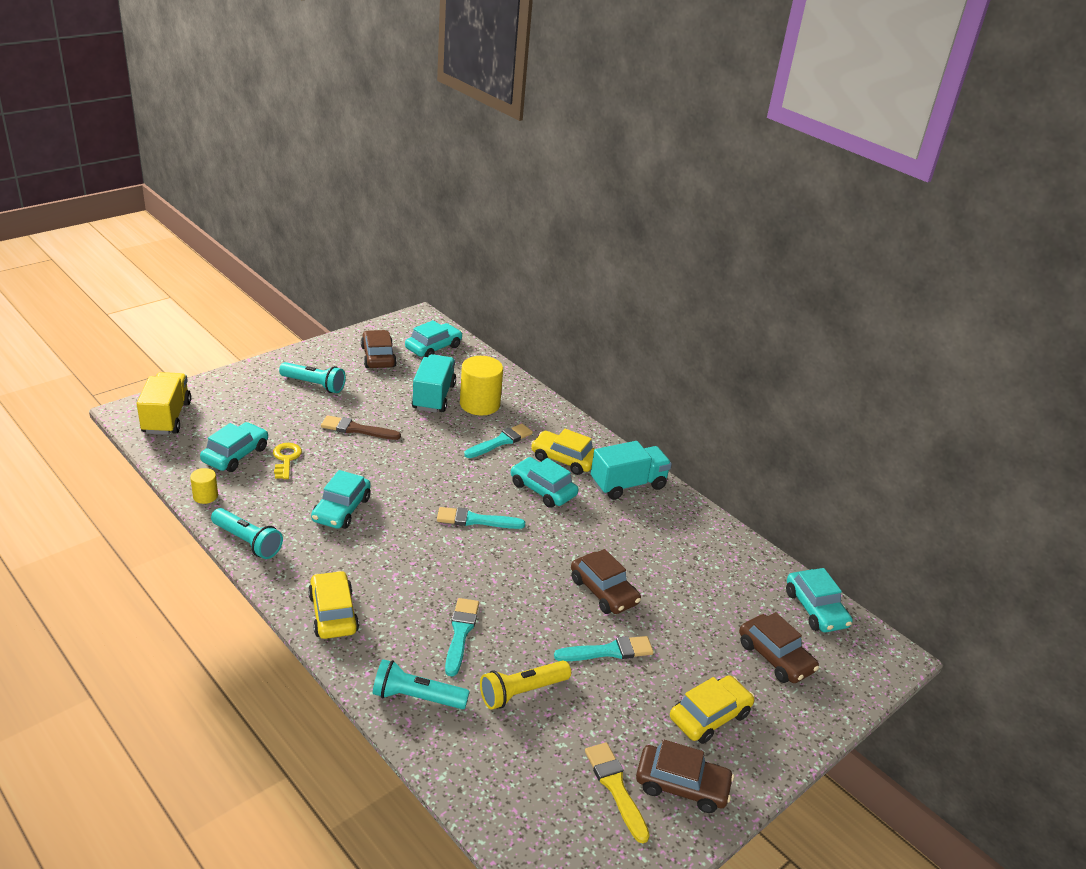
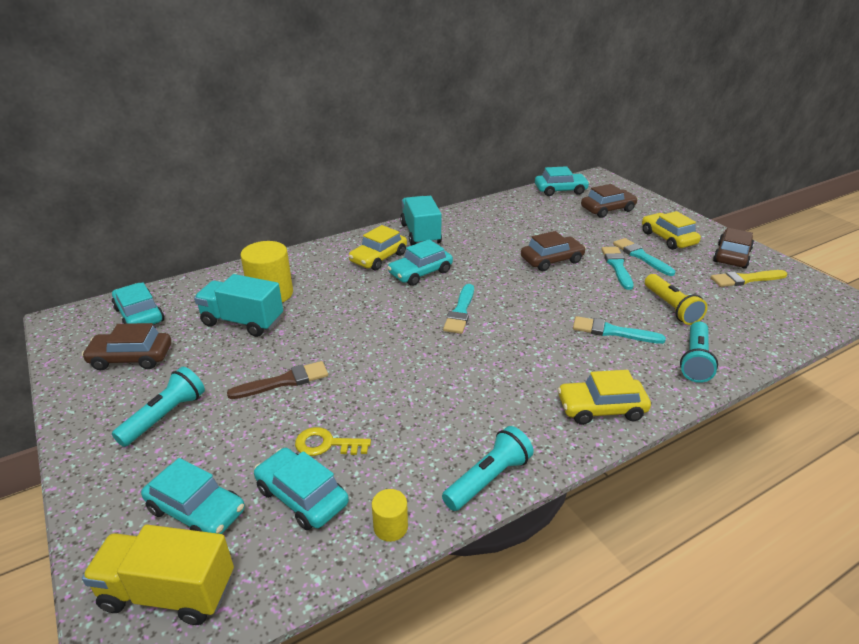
camera: 75 degrees left, 0 degrees up
(341, 509) = (434, 398): turquoise car -> turquoise car (196, 510)
(357, 429) = (284, 381): brown brush -> brown brush turned 135 degrees counterclockwise
(500, 441) = (340, 287): turquoise brush -> turquoise brush (641, 256)

